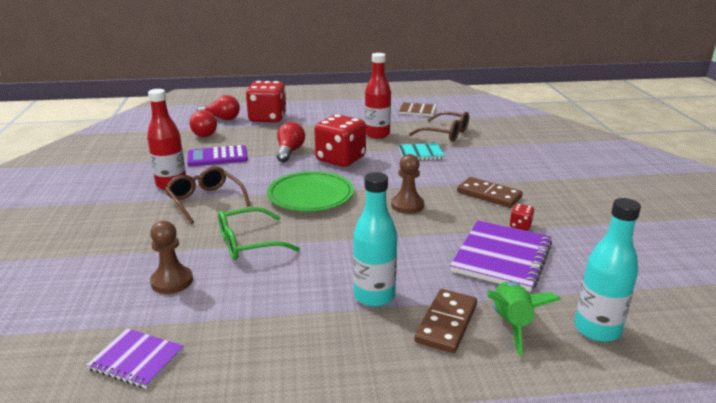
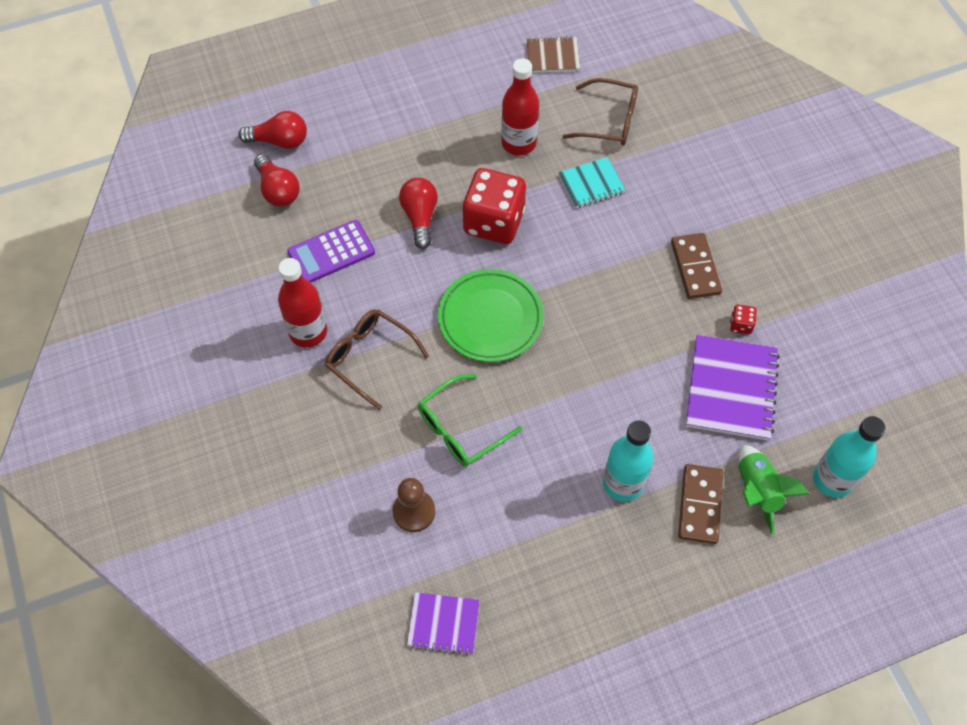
camera: 15 degrees left, 35 degrees up
(267, 118) = (346, 126): red dice -> none
(407, 205) = (609, 312): brown pawn -> none
(489, 195) = (695, 268): brown domino -> brown domino turned 60 degrees clockwise

